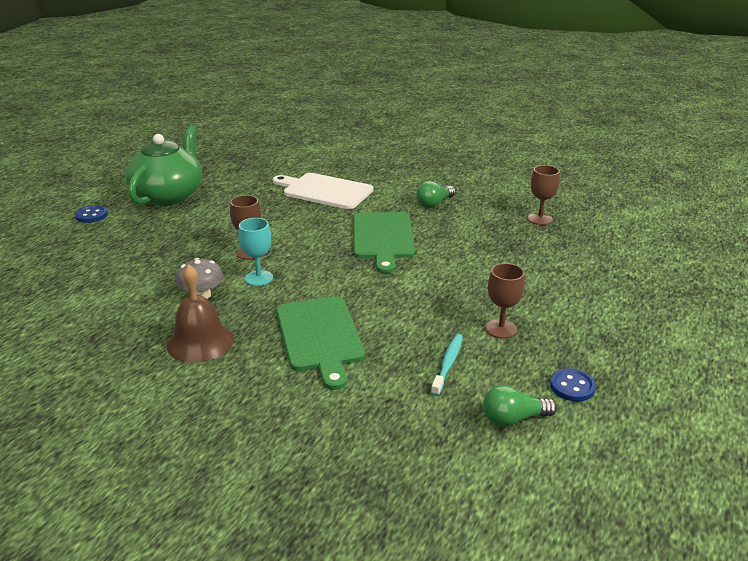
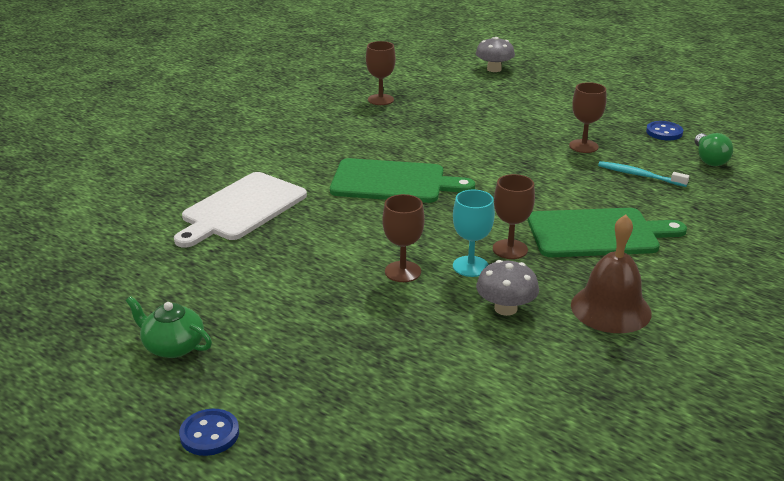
camera: 80 degrees left, 0 degrees up
(169, 195) = (173, 346): green teapot -> green teapot, size x0.47
(286, 294) = (510, 249): none -> brown goblet
(434, 203) = (317, 144): green light bulb -> none
(669, 270) = (494, 69): none -> grey mushroom

